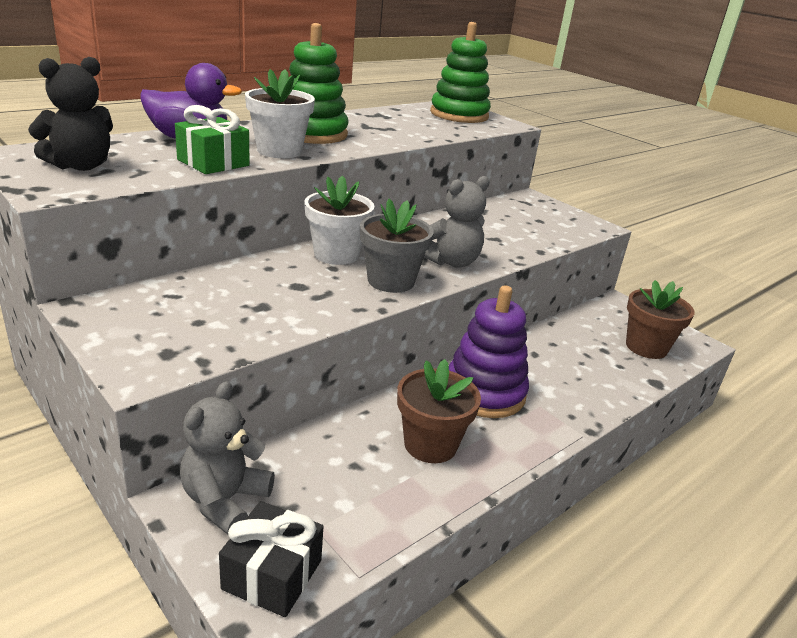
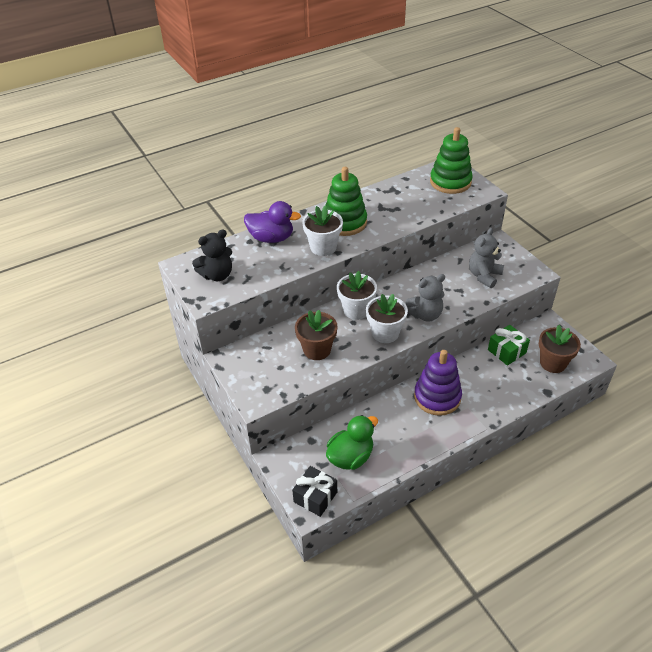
camera: 15 degrees right, 15 degrees up
(213, 163) = (285, 265): green gift -> green gift (506, 351)
(225, 500) = (295, 458): grey teddy bear -> grey teddy bear (484, 276)
(343, 492) = (350, 457): none -> green duck
(391, 281) = (385, 333): grey flower pot -> white flower pot
(430, 444) = (399, 431): brown flower pot -> brown flower pot (317, 350)

